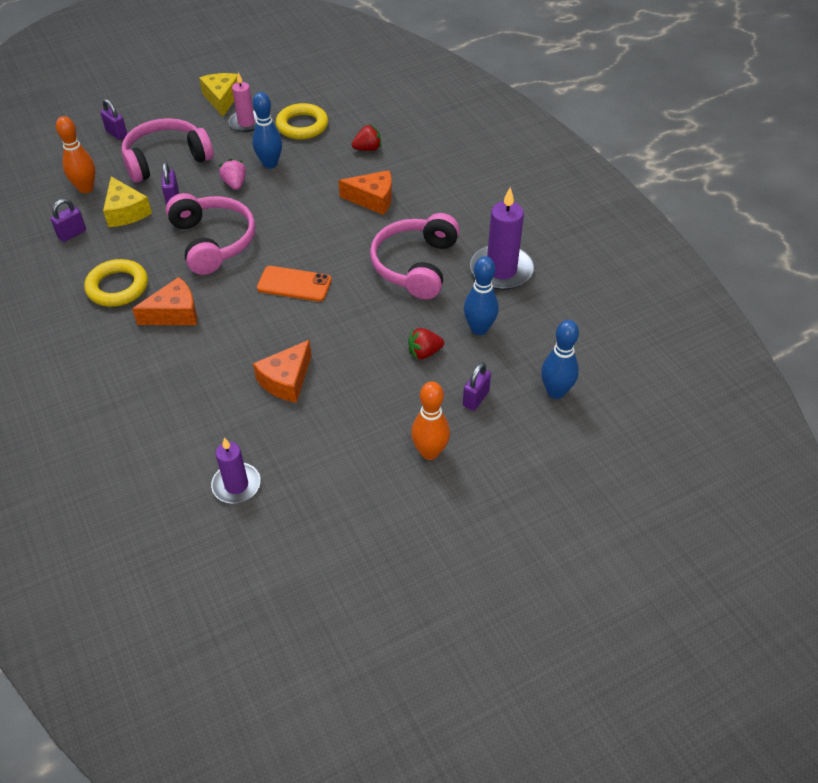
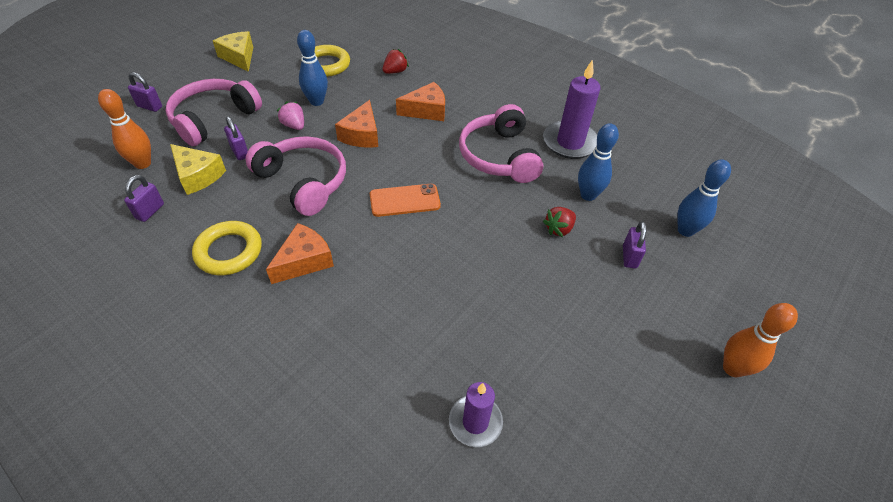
camera: 25 degrees left, 0 degrees up
(246, 123) = (274, 72): pink candle -> none
(286, 380) = (455, 293): orange cheese -> orange cheese (361, 135)
(430, 452) = (628, 320): orange bowling pin -> orange bowling pin (732, 368)

